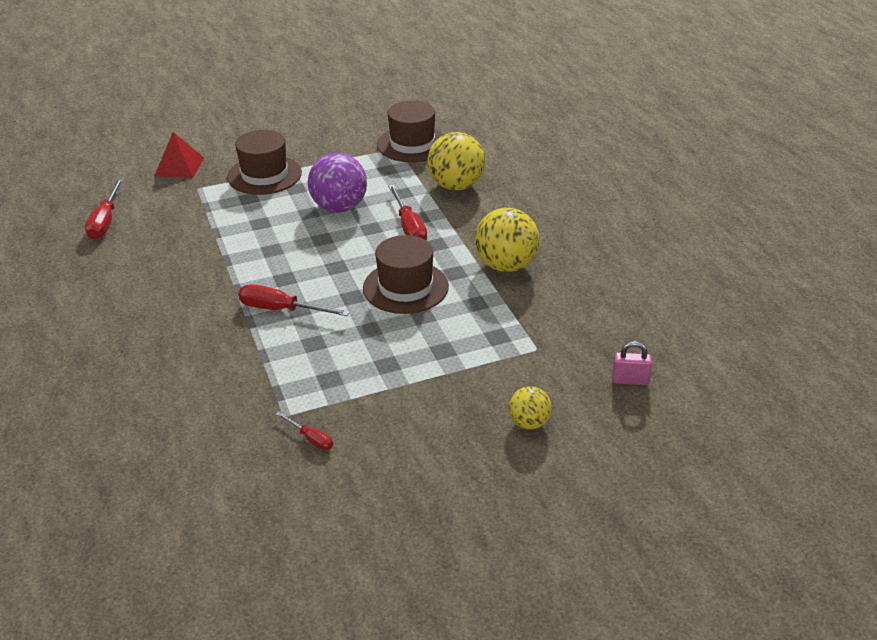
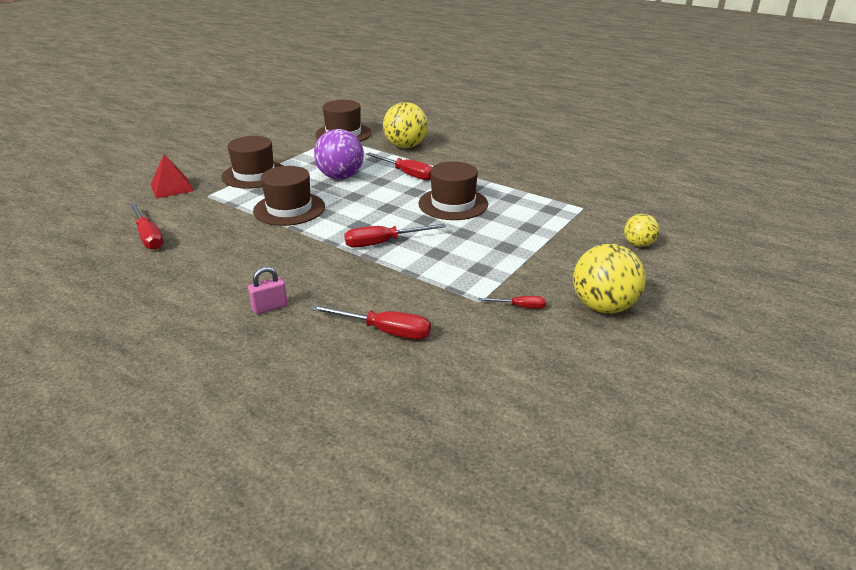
camera: 35 degrees left, 5 degrees down
(171, 408) = (385, 331): none -> red screwdriver
(248, 232) = (289, 209): none -> brown hat
(506, 265) = (499, 175): yellow ball -> yellow ball (603, 306)
(630, 380) = (656, 205): pink padlock -> pink padlock (270, 307)

